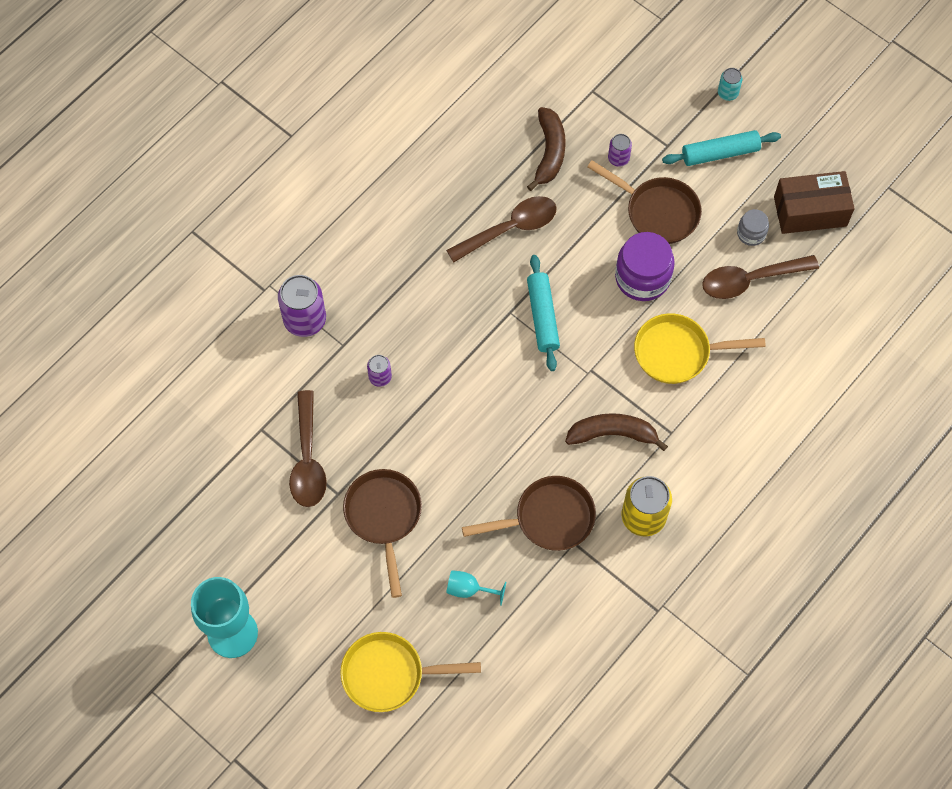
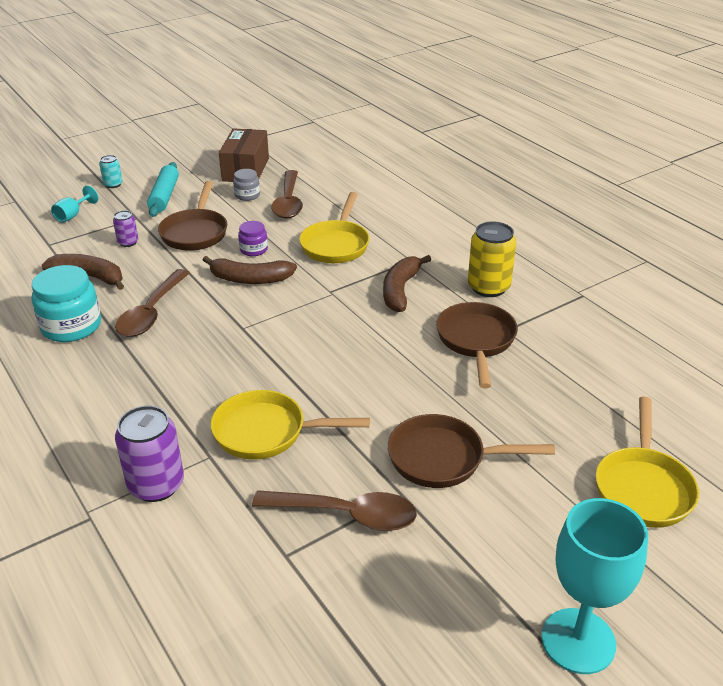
camera: 75 degrees left, 30 degrees down
(380, 377) = (267, 432): purple can -> yellow pan
(469, 589) = (545, 407): turquoise goblet -> turquoise goblet (72, 215)
(471, 173) = (71, 326): none -> turquoise jar
(510, 228) = (151, 312): brown spoon -> brown spoon turned 150 degrees counterclockwise
(543, 316) = (259, 309): turquoise rolling pin -> none
(589, 292) = (250, 279): none -> brown banana
(642, 277) = (253, 250): purple jar -> purple jar, size x0.53
(657, 212) = (195, 232): brown pan -> brown pan turned 135 degrees clockwise

